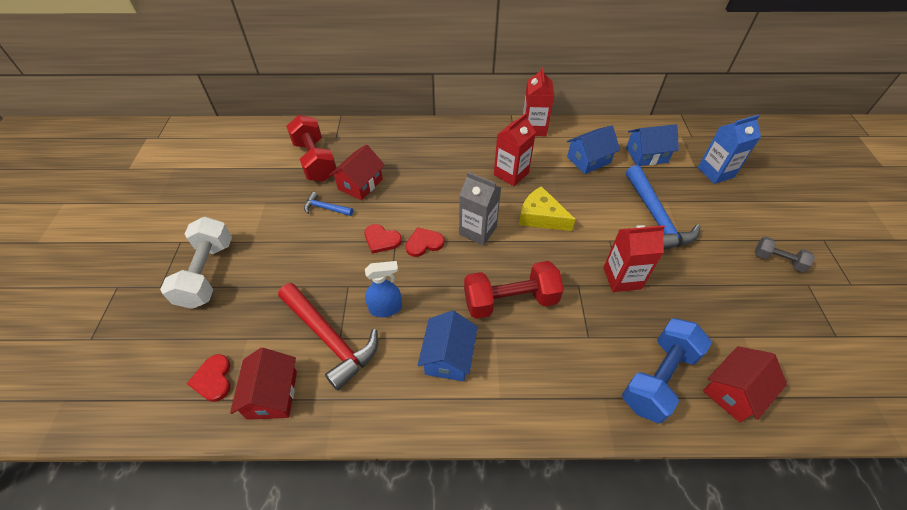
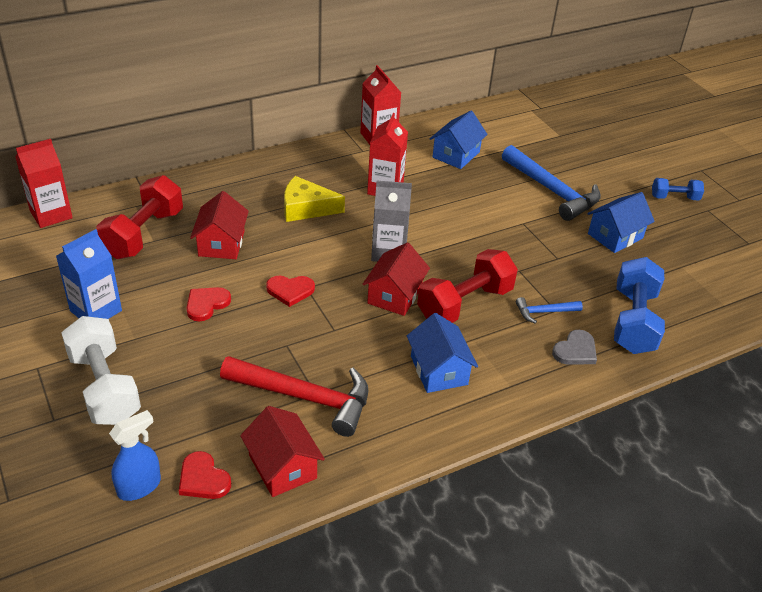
camera: 30 degrees left, 10 degrees down
(315, 161) = (144, 234): red dumbbell -> red dumbbell turned 75 degrees clockwise
(325, 208) = (198, 279): blue hammer -> blue hammer (544, 312)
(386, 308) = (344, 351): blue spray bottle -> blue spray bottle (139, 486)
(424, 243) = (340, 280): red heart -> red heart (206, 304)
(541, 217) = (444, 220): yellow cheese -> yellow cheese (306, 208)
(582, 386) = (575, 350): none -> grey heart
(622, 278) = (554, 252): red carton -> red carton (51, 214)
(646, 155) = (509, 136): blue house -> blue house (615, 236)
(715, 172) = (581, 136): blue carton -> blue carton (96, 311)
(733, 391) = (696, 310): red house -> red house (394, 295)
(777, 260) = (674, 198): grey dumbbell -> blue dumbbell

